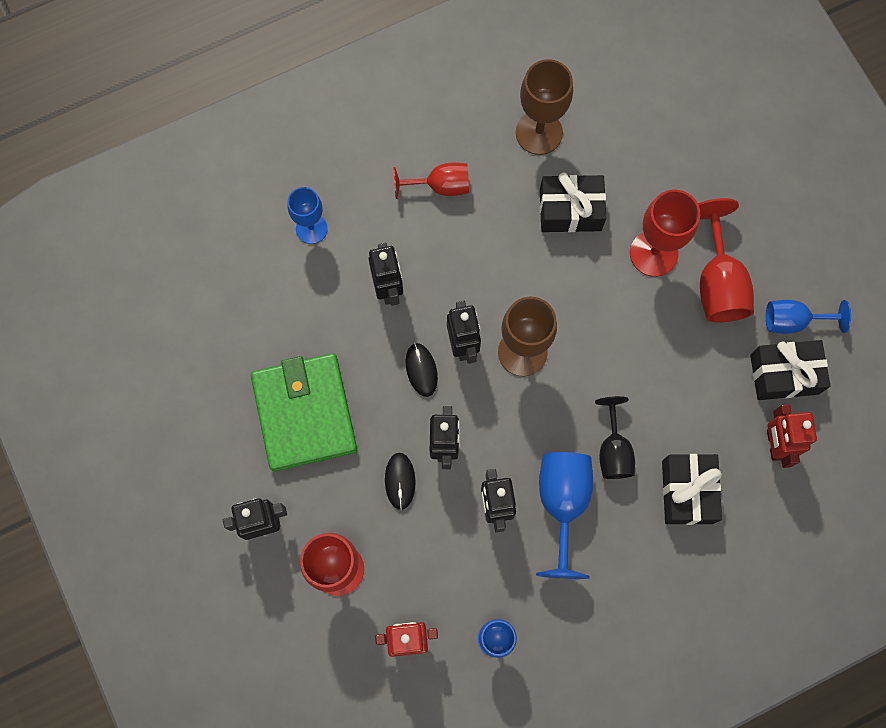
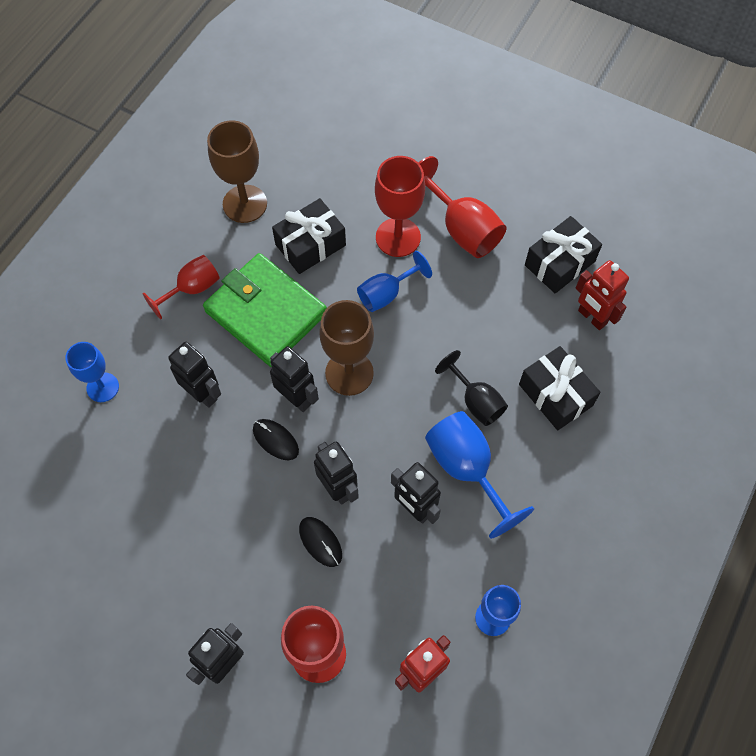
camera: 35 degrees left, 10 degrees down
(304, 413) = (198, 541): green wallet -> green wallet (266, 313)
(793, 321) = (536, 222): blue goblet -> blue goblet (386, 294)

